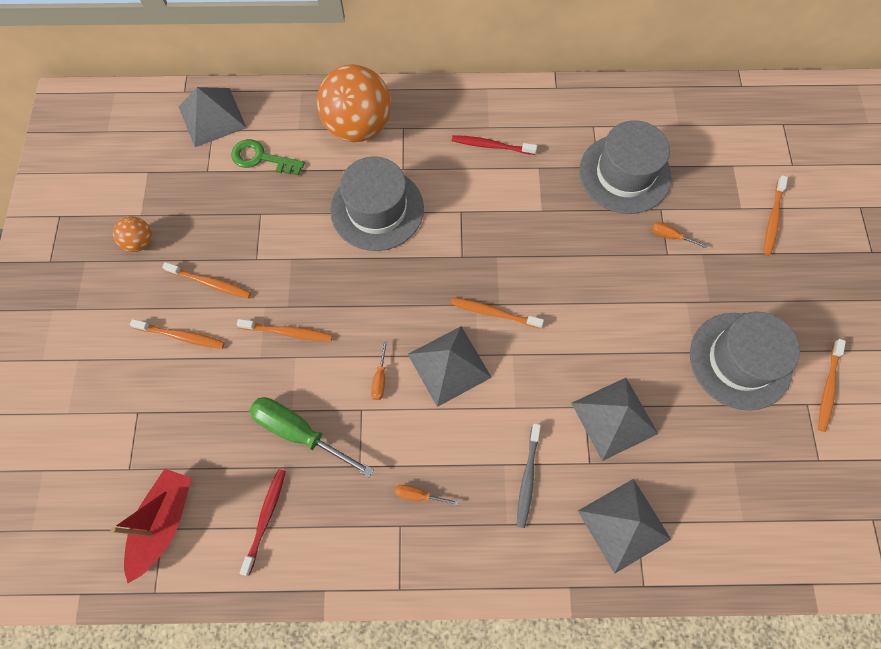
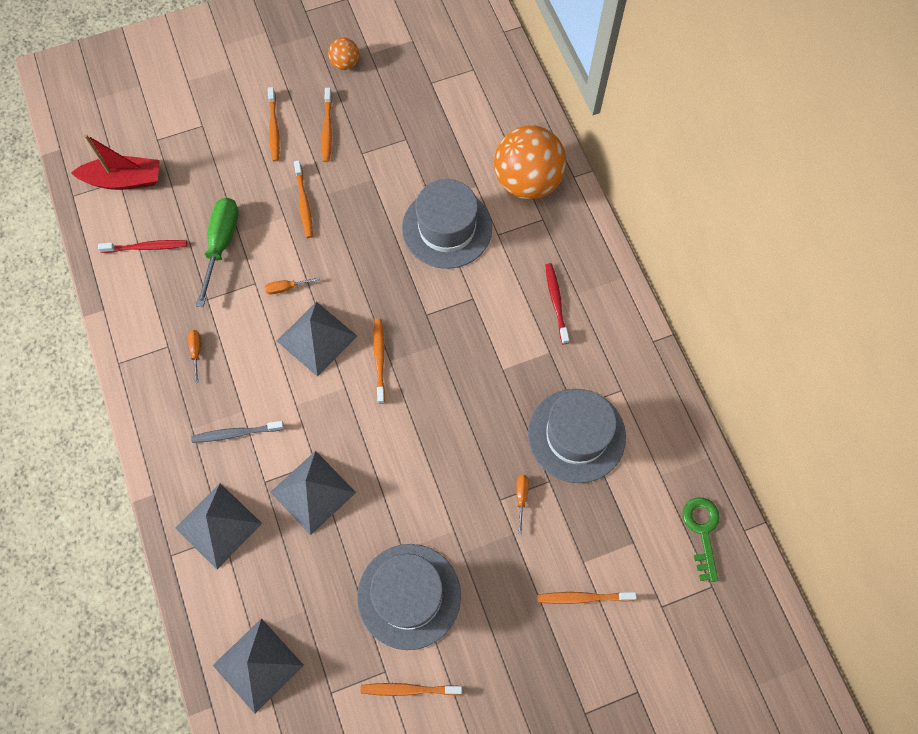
camera: 70 degrees right, 0 degrees up
(212, 117) = (487, 63): grey pyramid -> grey pyramid (258, 665)
(261, 158) = (461, 118): green key -> green key (702, 531)

